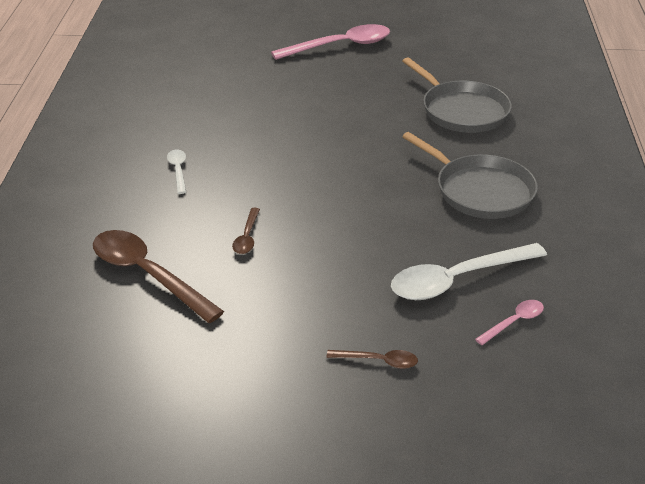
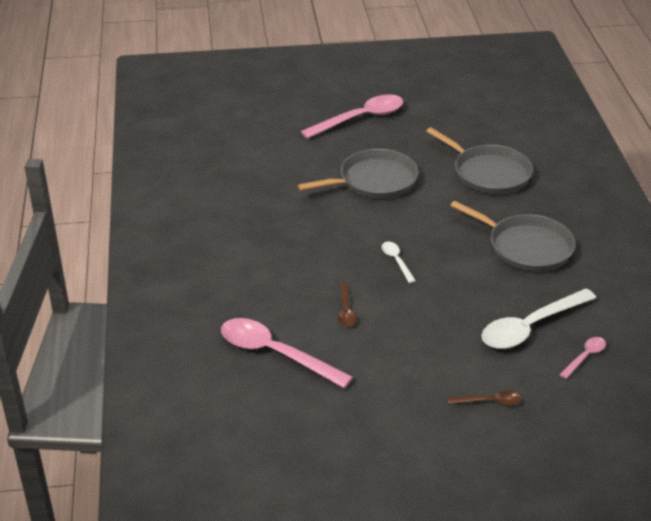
camera: 10 degrees left, 0 degrees up
(148, 275) = (275, 354): brown spoon -> pink spoon
(178, 170) = (262, 257): white spoon -> white spoon (396, 261)
(331, 107) = (374, 181): none -> grey pan

